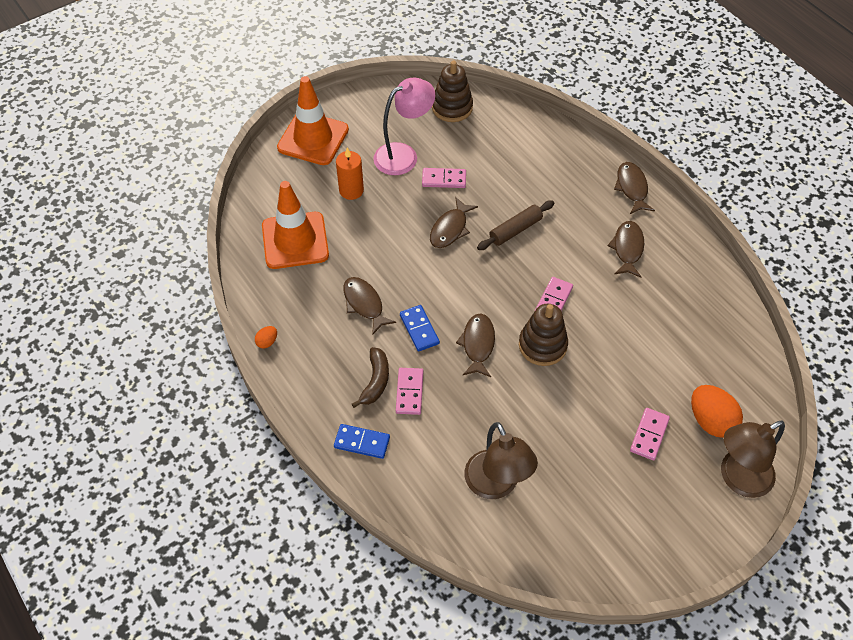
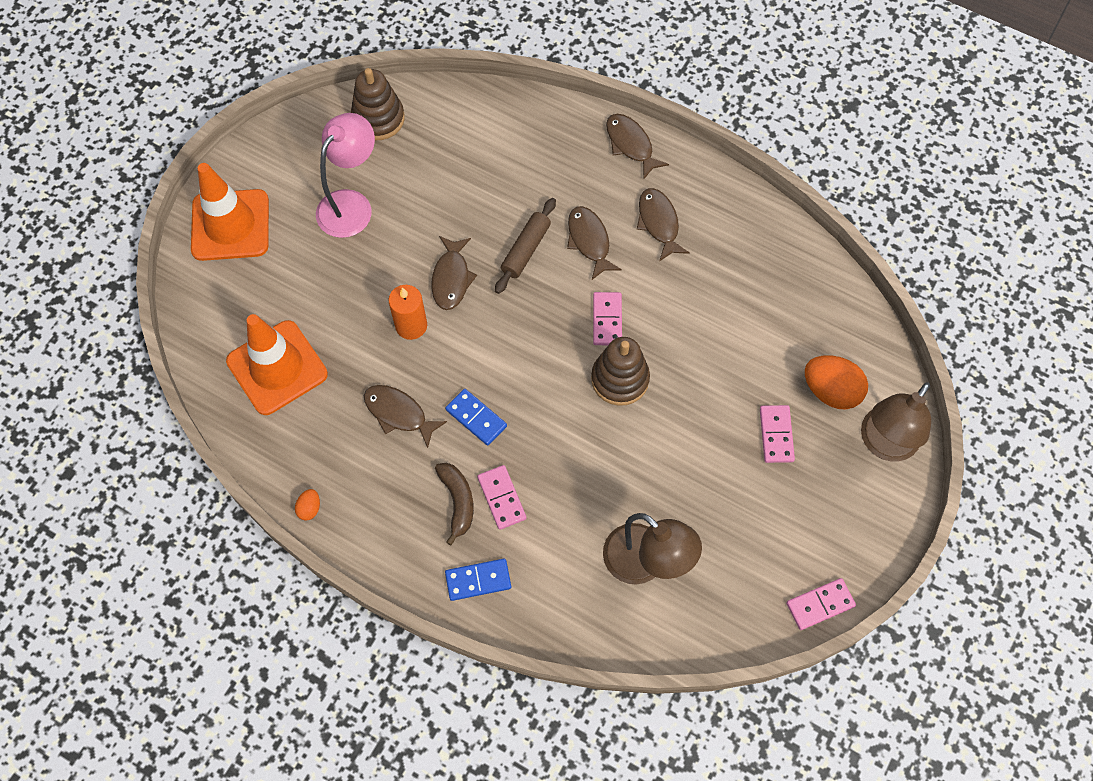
camera: 25 degrees left, 10 degrees up
(351, 190) = (311, 276): orange candle -> orange candle (411, 325)
(444, 179) = (414, 218): pink domino -> pink domino (820, 605)
(477, 344) = (549, 408): brown fish -> brown fish (589, 241)

